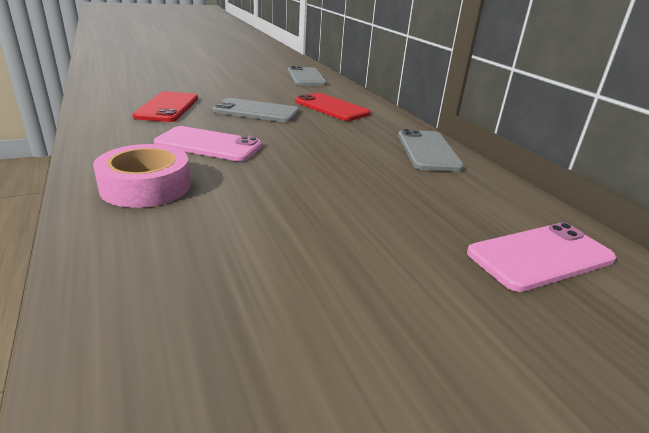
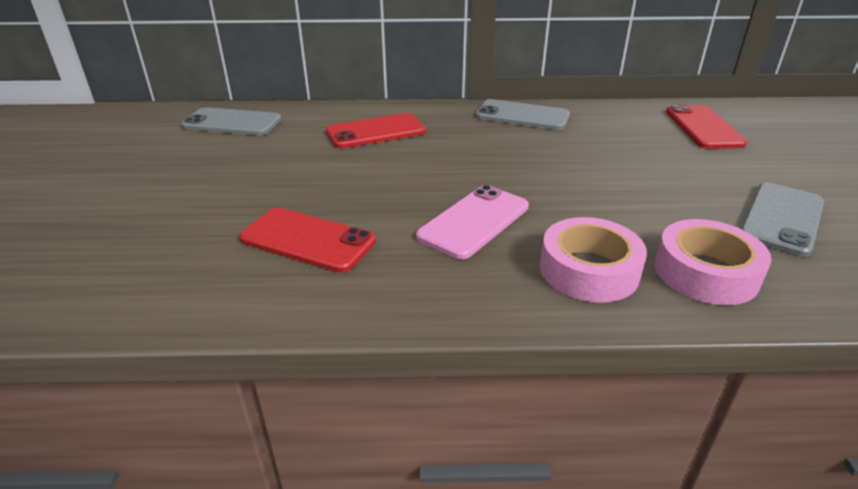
camera: 65 degrees left, 5 degrees up
(150, 241) = (705, 272): none -> pink tape
(256, 111) = (364, 177): grey phone -> grey phone (782, 218)
(540, 256) = (703, 127): pink phone -> red phone

